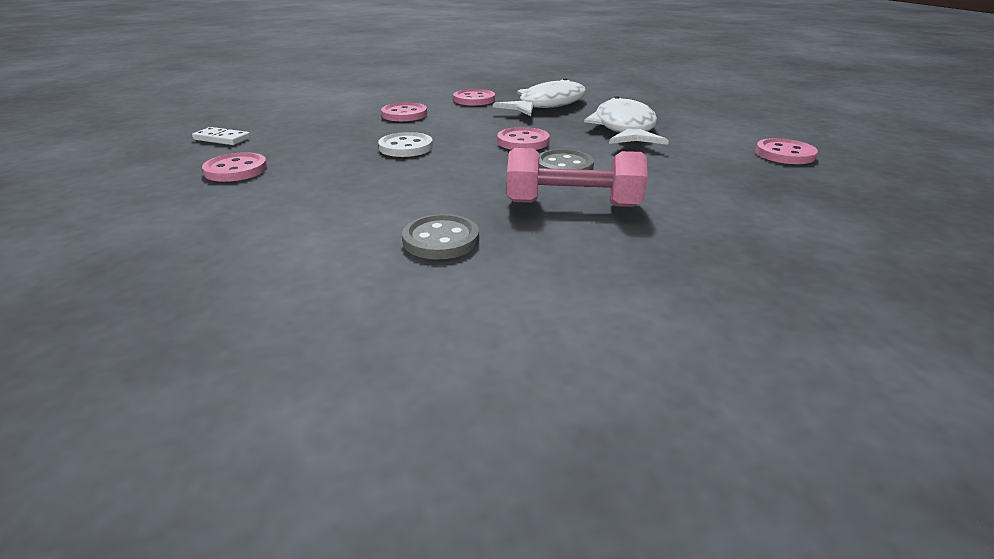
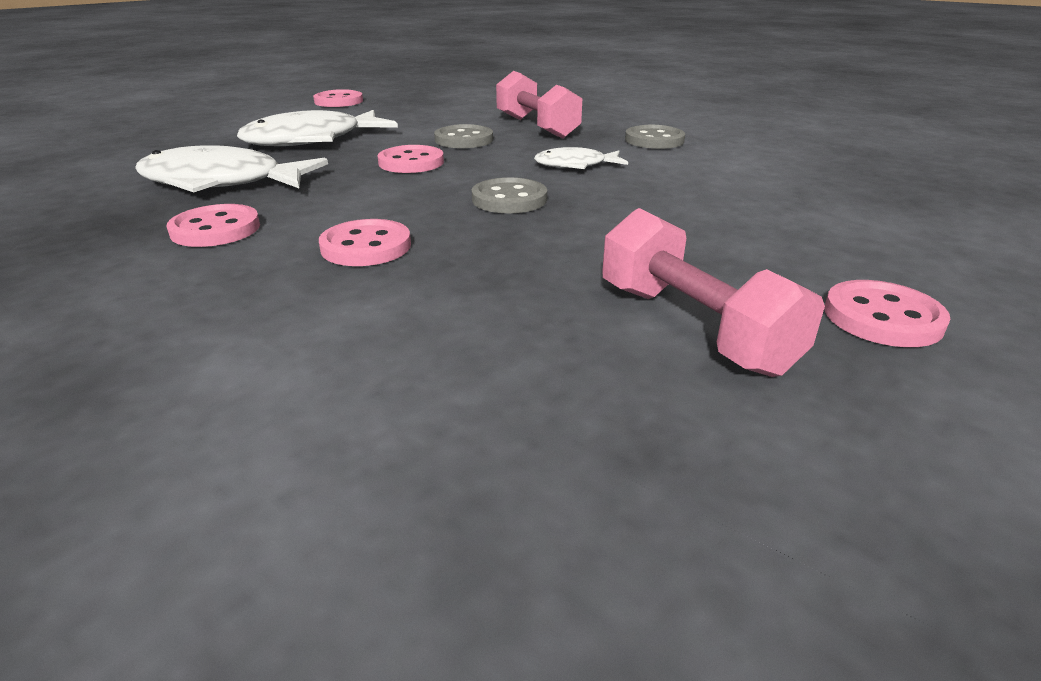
camera: 125 degrees left, 0 degrees up
(222, 139) = (693, 327): white domino -> pink dumbbell
(236, 170) = (730, 248): pink button -> pink button (882, 317)
(406, 147) = (509, 199): white button -> grey button
(431, 181) = (575, 165): none -> white fish

